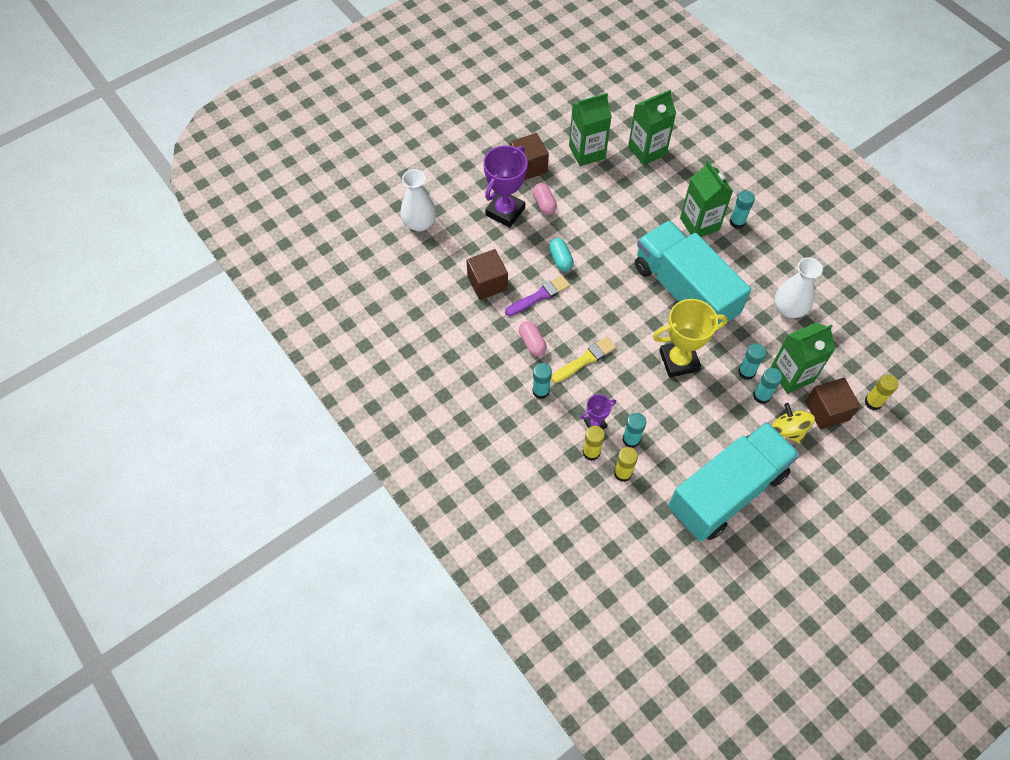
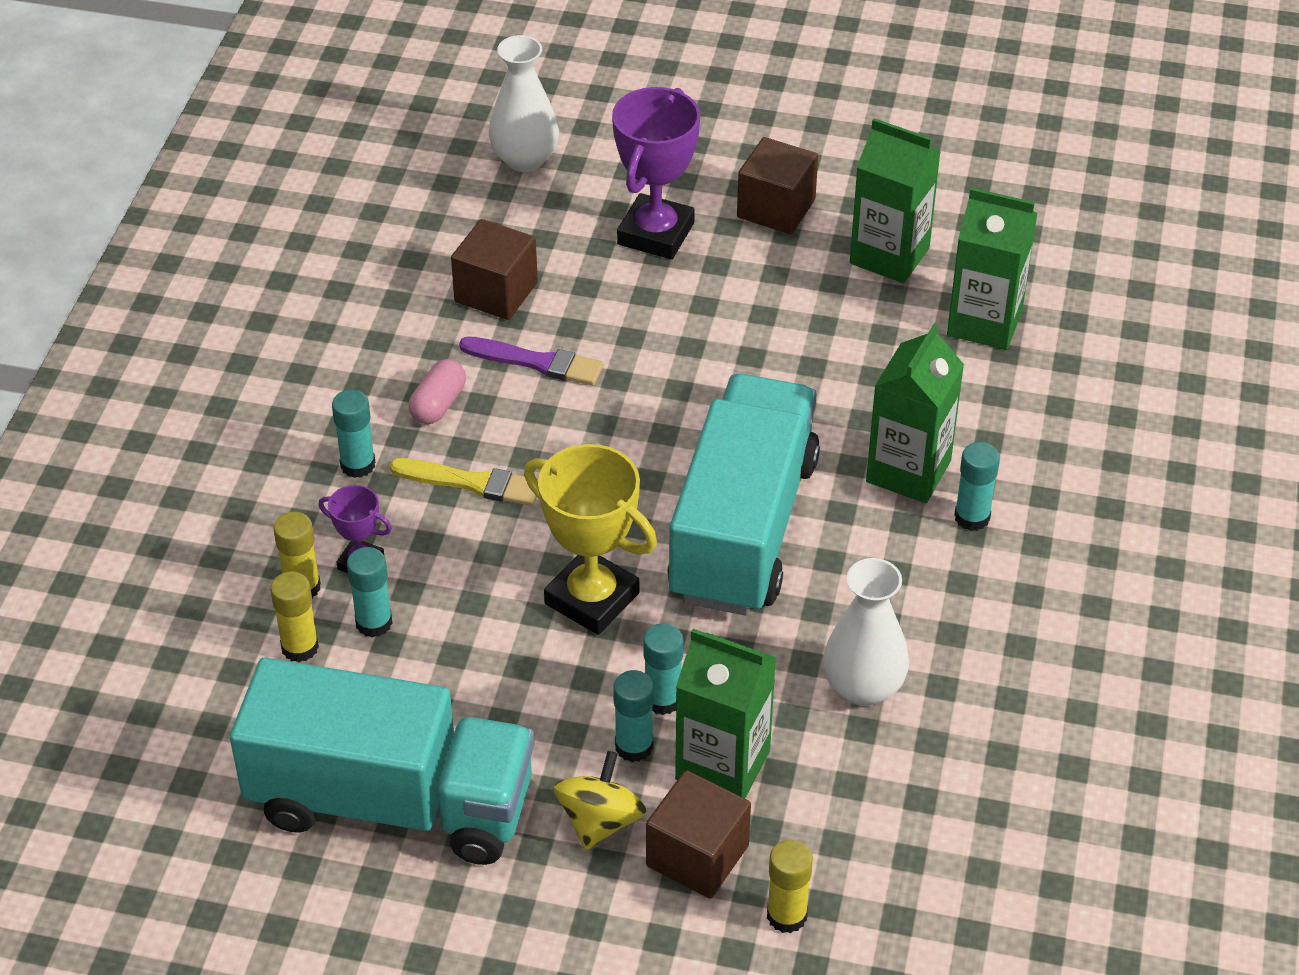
camera: 50 degrees right, 15 degrees down
(505, 211) = (656, 234): purple trophy -> purple trophy turned 60 degrees counterclockwise
(544, 204) = (723, 267): pink capsule -> none
(560, 259) = (635, 346): turquoise capsule -> none

